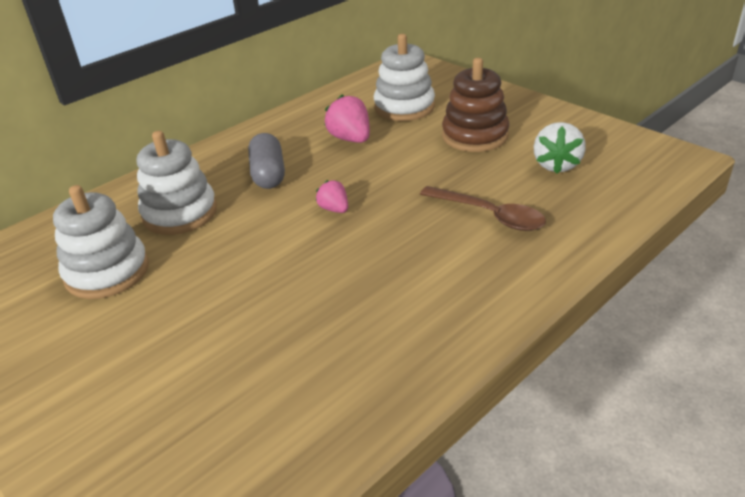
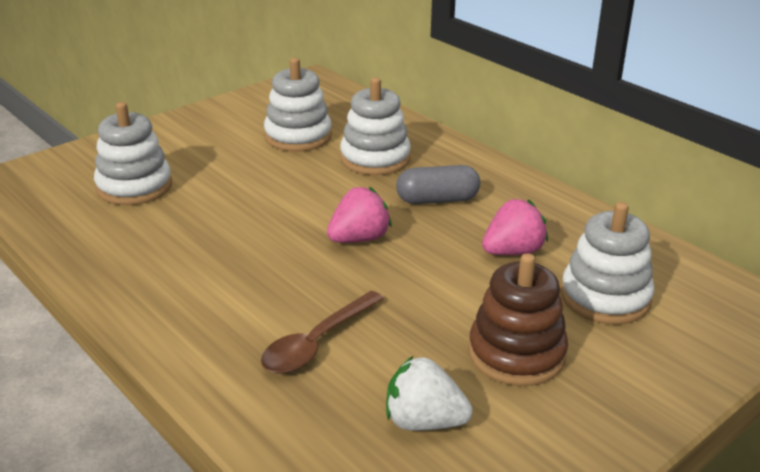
camera: 90 degrees right, 5 degrees down
(209, 397) = (134, 187): none -> white stacking toy
(334, 209) = (359, 239): pink strawberry -> pink strawberry, size x1.65

